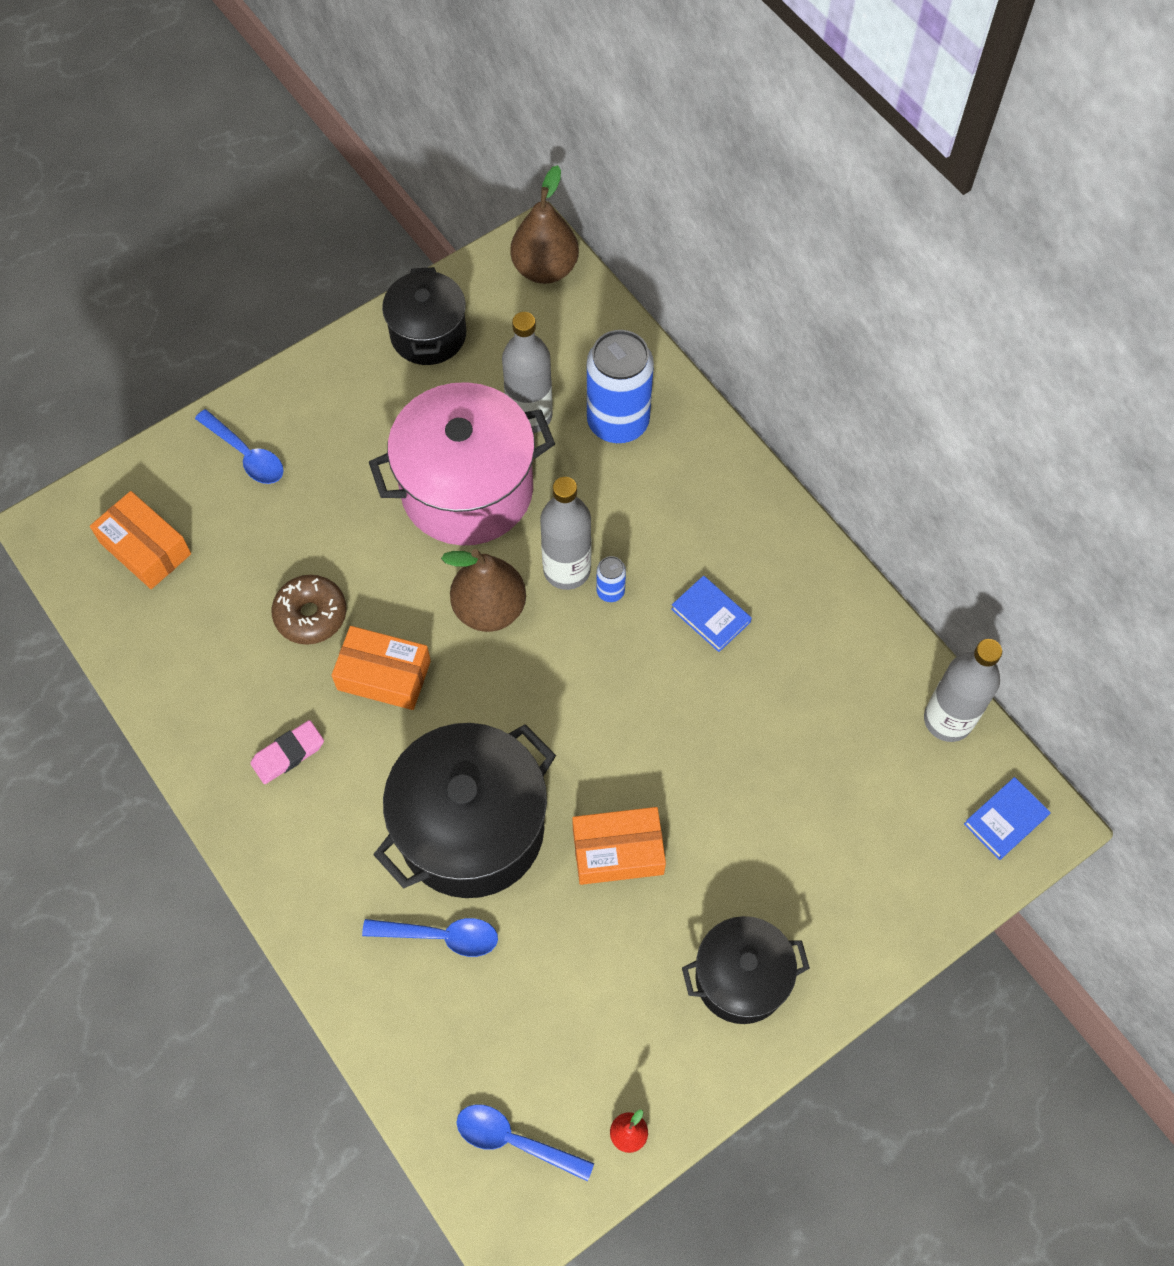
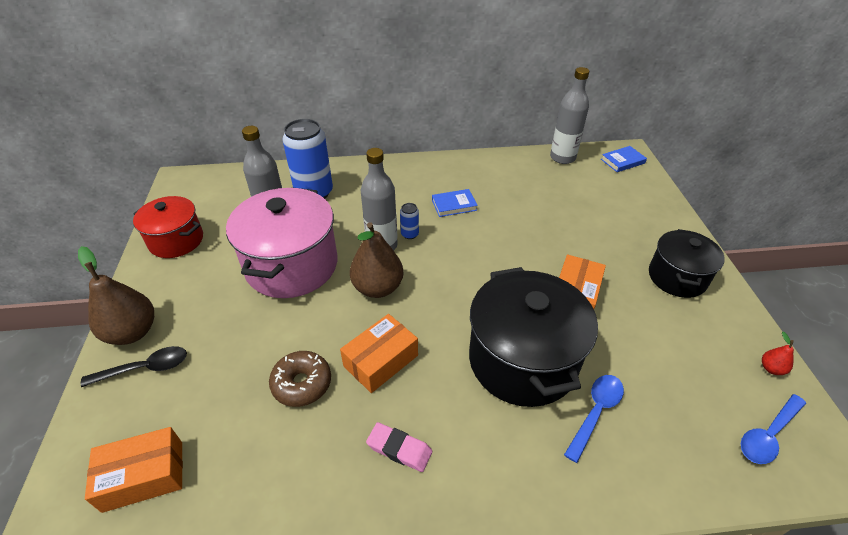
camera: 60 degrees left, 20 degrees down
(246, 454) = (145, 368): blue spoon -> black spoon
(288, 754) = (399, 449): pink eraser -> pink eraser turned 60 degrees counterclockwise
(428, 334) = (176, 240): black pot -> red pot
(545, 269) = (197, 182): brown pear -> brown pear (132, 332)
(1005, 820) = (622, 161): blue book -> blue book turned 75 degrees clockwise

